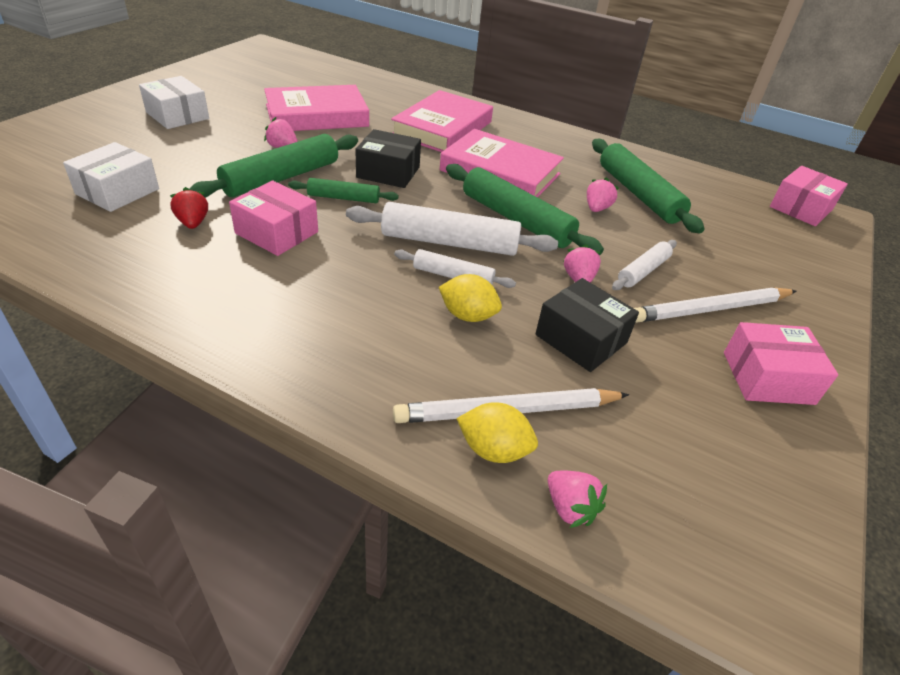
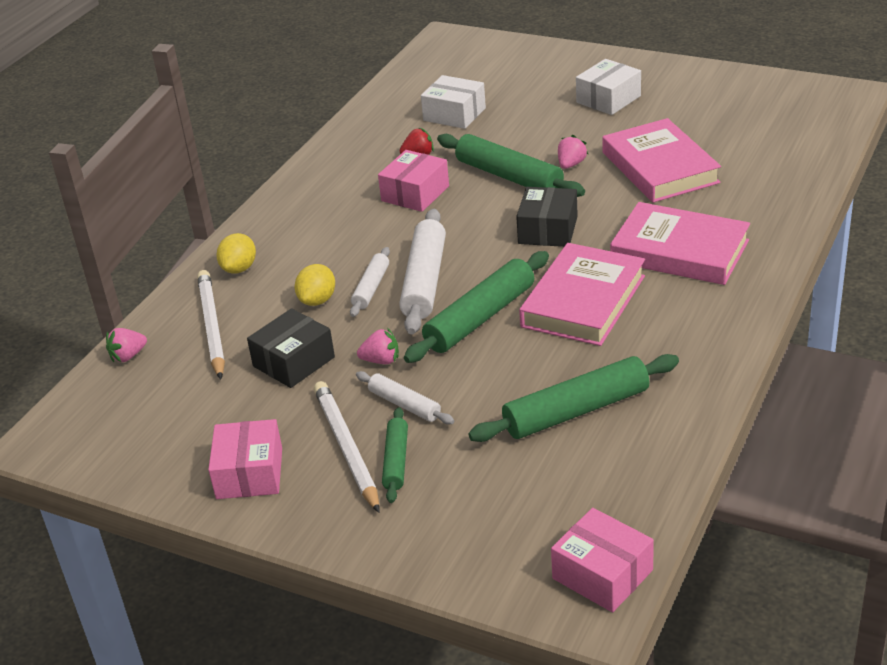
camera: 95 degrees right, 5 degrees down
(343, 198) = (484, 214): green rolling pin -> green rolling pin (396, 461)
(493, 450) = (177, 322): yellow lemon -> yellow lemon (239, 268)
(597, 208) = (526, 375): pink strawberry -> none

